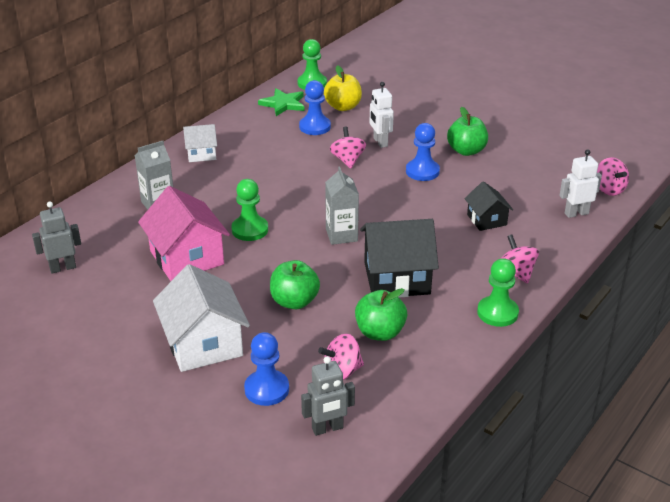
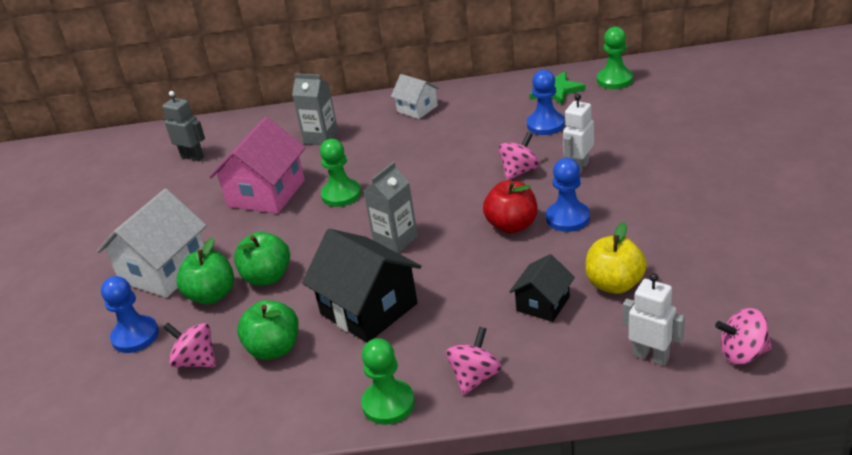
camera: 55 degrees right, 0 degrees up
(327, 428) = (112, 400): grey robot -> none
(343, 107) = (604, 116): yellow apple -> yellow apple (614, 284)
(398, 191) = (512, 225): none -> red apple
(466, 151) = (650, 219): green apple -> green apple (212, 295)
(609, 189) = (742, 353): pink spinning top -> pink spinning top turned 60 degrees clockwise

